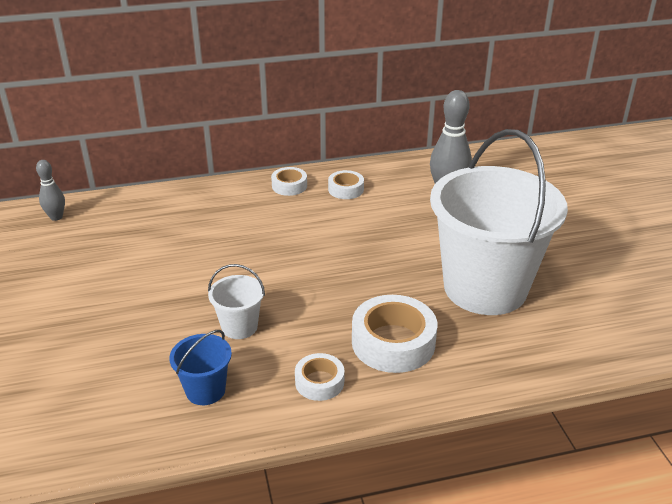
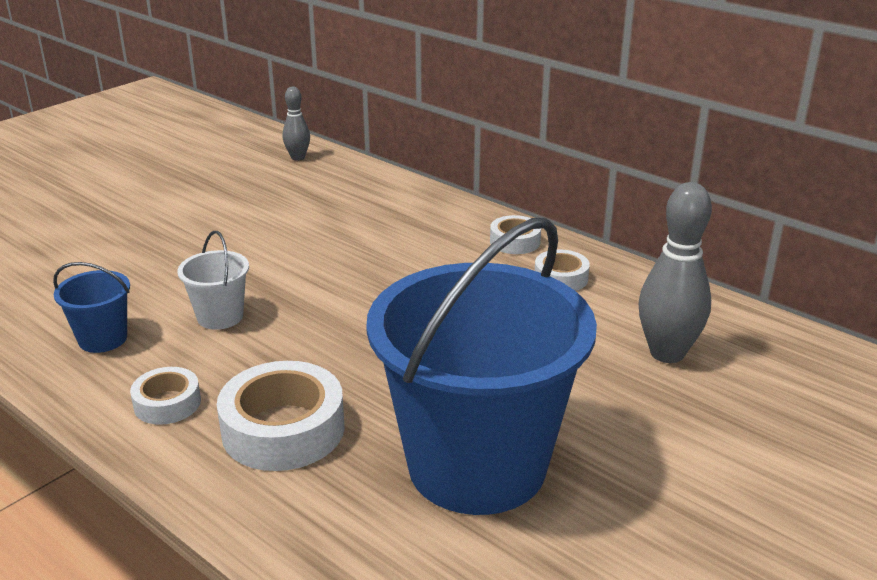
camera: 55 degrees right, 5 degrees down
(485, 288) = (477, 465): white bucket -> blue bucket

